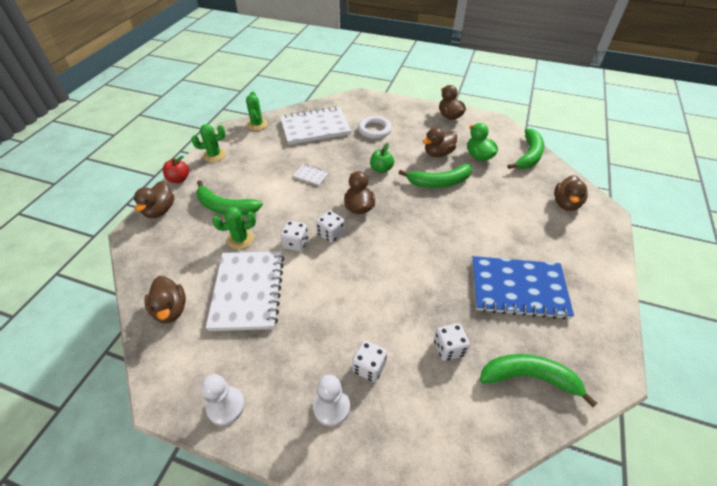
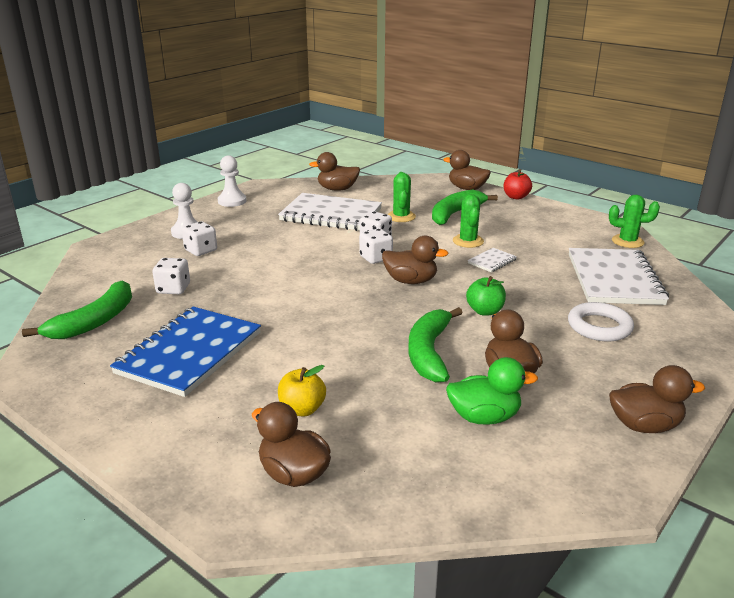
camera: 110 degrees right, 20 degrees down
(214, 155) = (557, 214): green cactus -> green cactus (468, 241)
(524, 216) = (302, 409): none -> yellow apple
(529, 155) = (461, 490): green banana -> none

